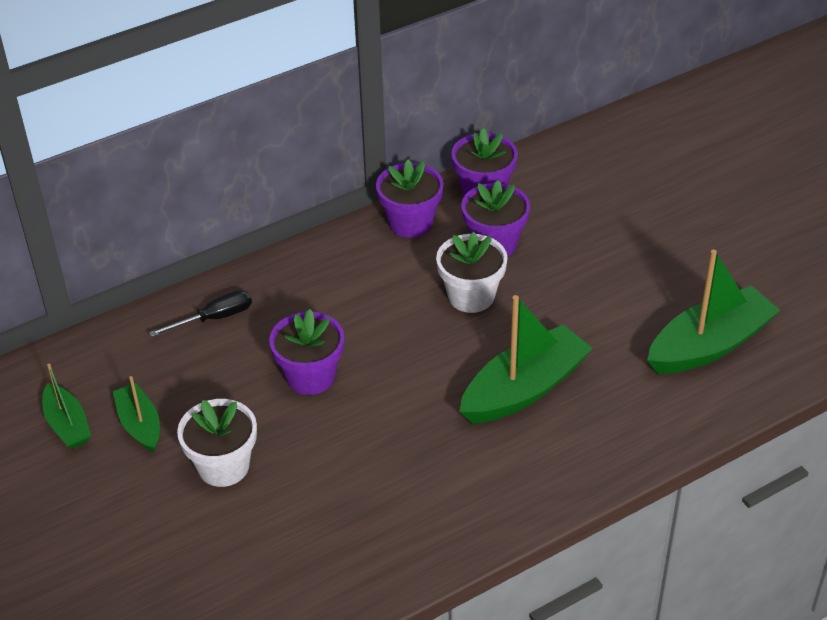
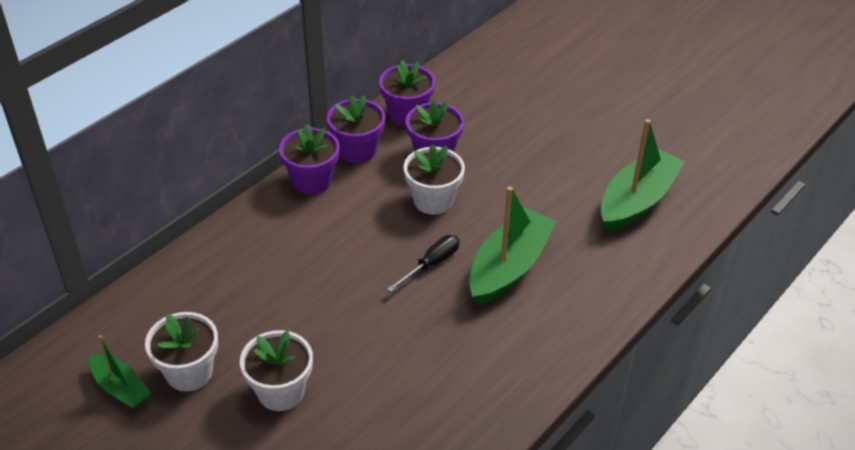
camera: 20 degrees left, 0 degrees up
(140, 425) = (189, 372): green boat -> white flower pot
(214, 318) = (220, 264): black screwdriver -> black screwdriver (431, 264)
(310, 376) = (326, 296): purple flower pot -> purple flower pot (312, 181)

